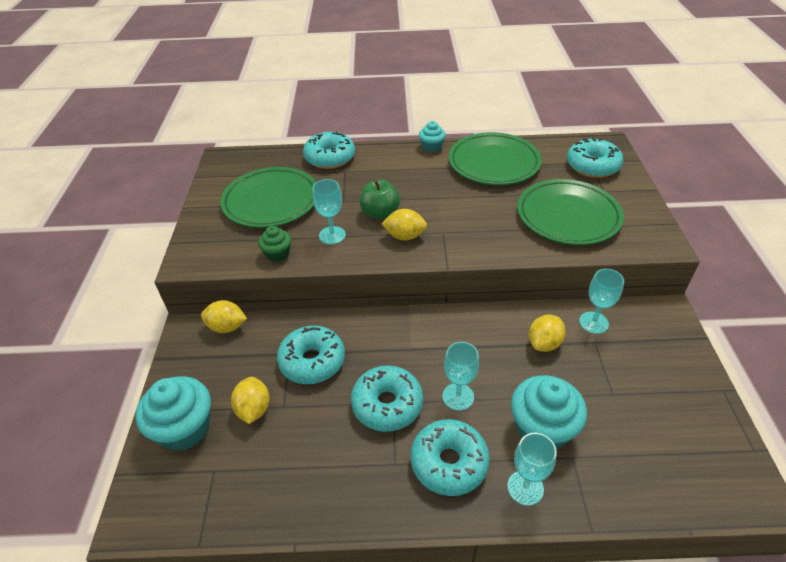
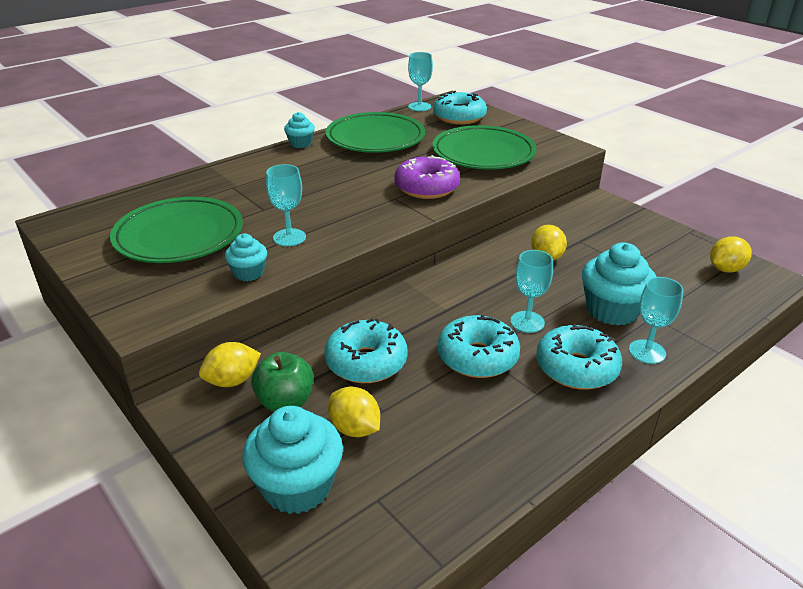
camera: 40 degrees left, 10 degrees down
(277, 254) = (248, 273): green cupcake -> turquoise cupcake
(330, 158) = (200, 182): turquoise donut -> none
(380, 213) = (316, 205): green apple -> green apple (285, 401)
(405, 236) = (364, 213): yellow lemon -> yellow lemon (725, 269)
(478, 233) = (426, 188): none -> purple donut
(593, 322) = (564, 229): turquoise goblet -> turquoise goblet (419, 107)

